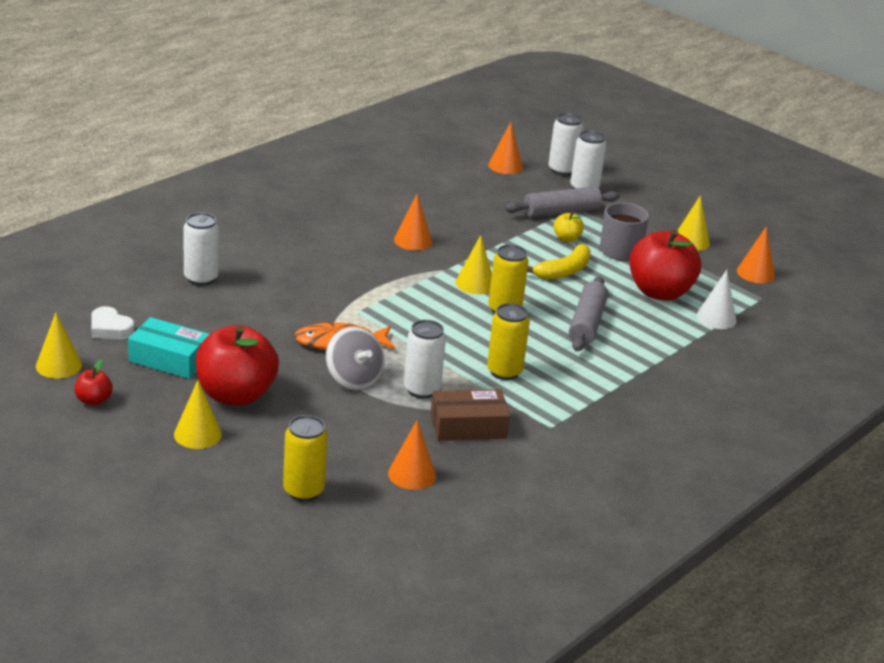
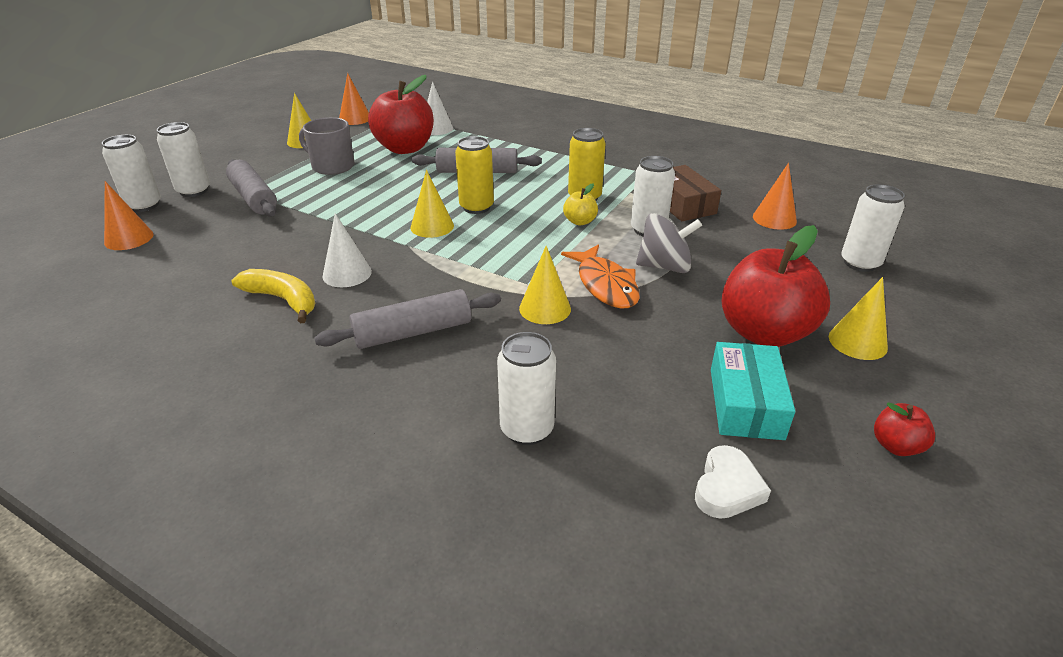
camera: 100 degrees left, 5 degrees up
(58, 365) = (864, 515): yellow cone -> yellow cone (545, 308)
(303, 491) = (860, 263): yellow can -> white can
(321, 256) = (413, 332): none -> grey rolling pin
(353, 379) = (664, 266): grey spinning top -> grey spinning top turned 45 degrees clockwise
(413, 240) = (347, 273): orange cone -> white cone
(564, 271) = (385, 187): yellow banana -> yellow banana (283, 300)
(566, 239) = (315, 191): yellow apple -> yellow apple (580, 221)

